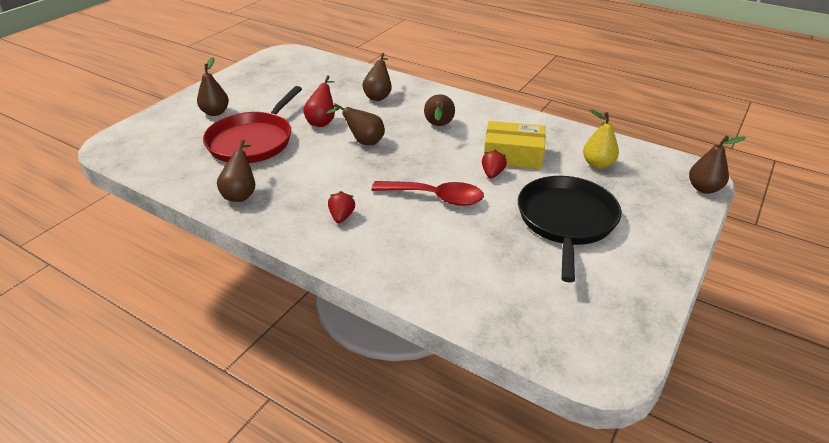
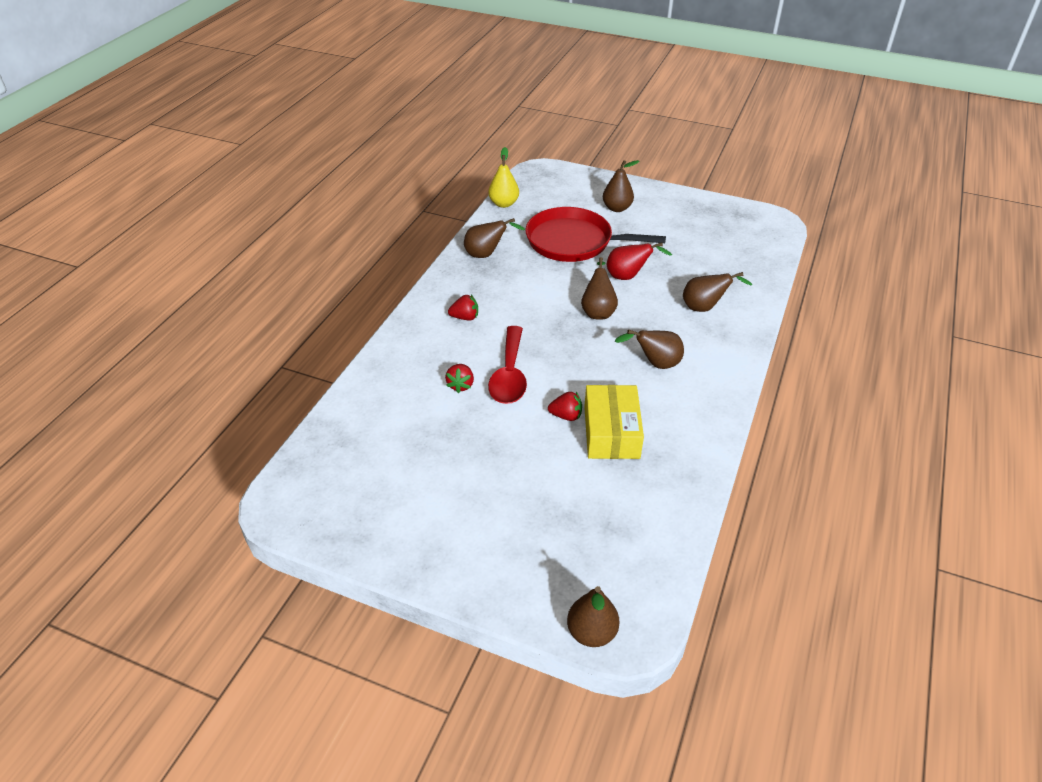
camera: 80 degrees right, 5 degrees up
(443, 227) = (460, 385): none -> red strawberry
(566, 221) = (489, 480): black pan -> none
(597, 164) = (617, 515): yellow pear -> yellow pear (504, 203)

